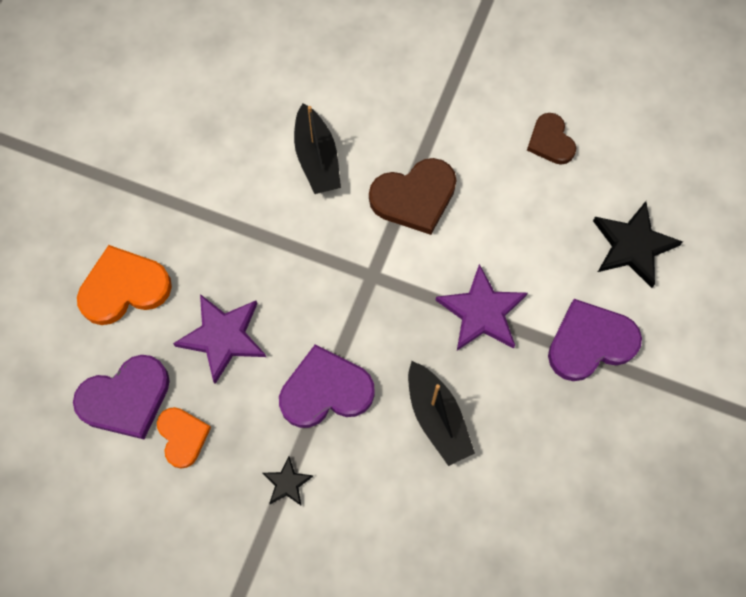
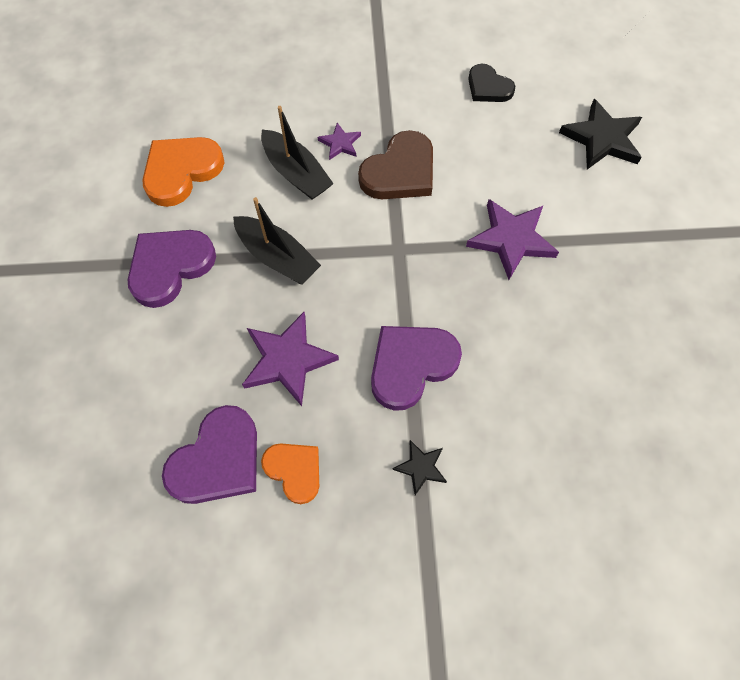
camera: 25 degrees left, 5 degrees down
(124, 288) = (166, 356): orange heart -> orange heart (181, 171)
(373, 143) = (340, 143): none -> purple star
(437, 418) = (525, 344): black boat -> black boat (278, 257)
(550, 141) = (488, 87): brown heart -> black heart
(590, 342) = (616, 226): purple heart -> purple heart (170, 267)

